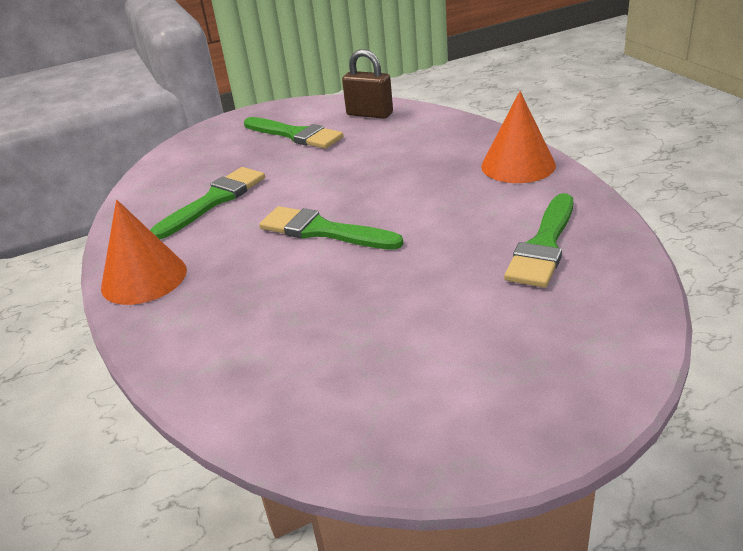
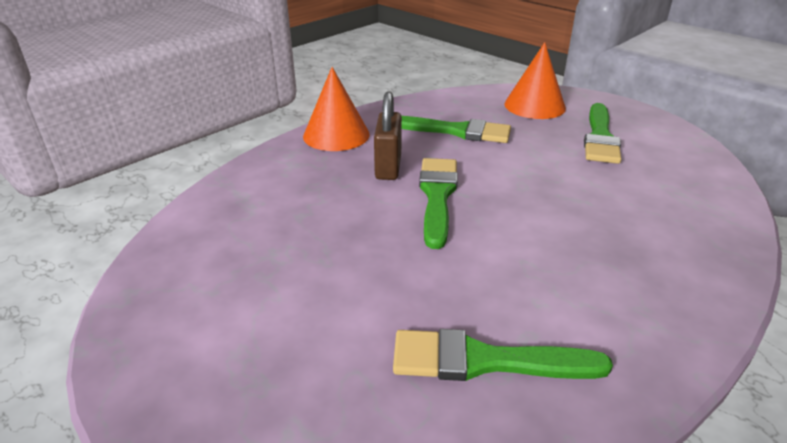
camera: 65 degrees right, 0 degrees up
(369, 114) = (688, 168): brown padlock -> brown padlock (388, 167)
(518, 165) = (667, 307): orange cone -> orange cone (534, 106)

